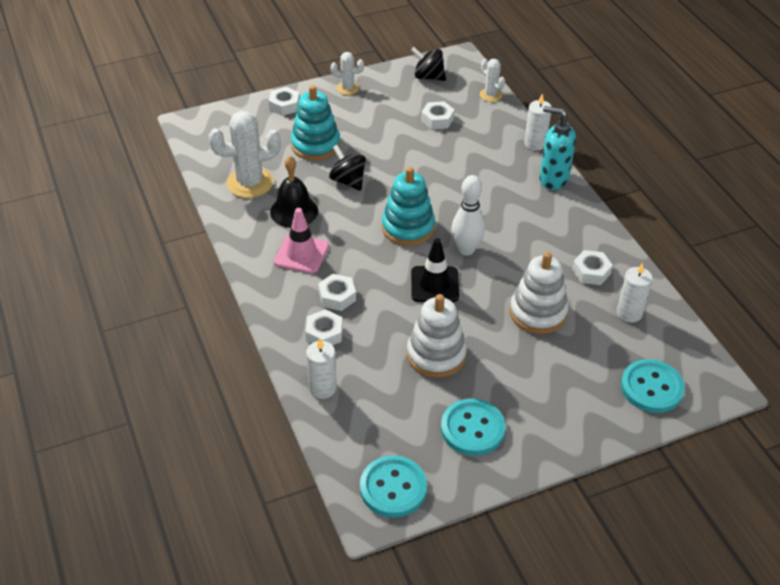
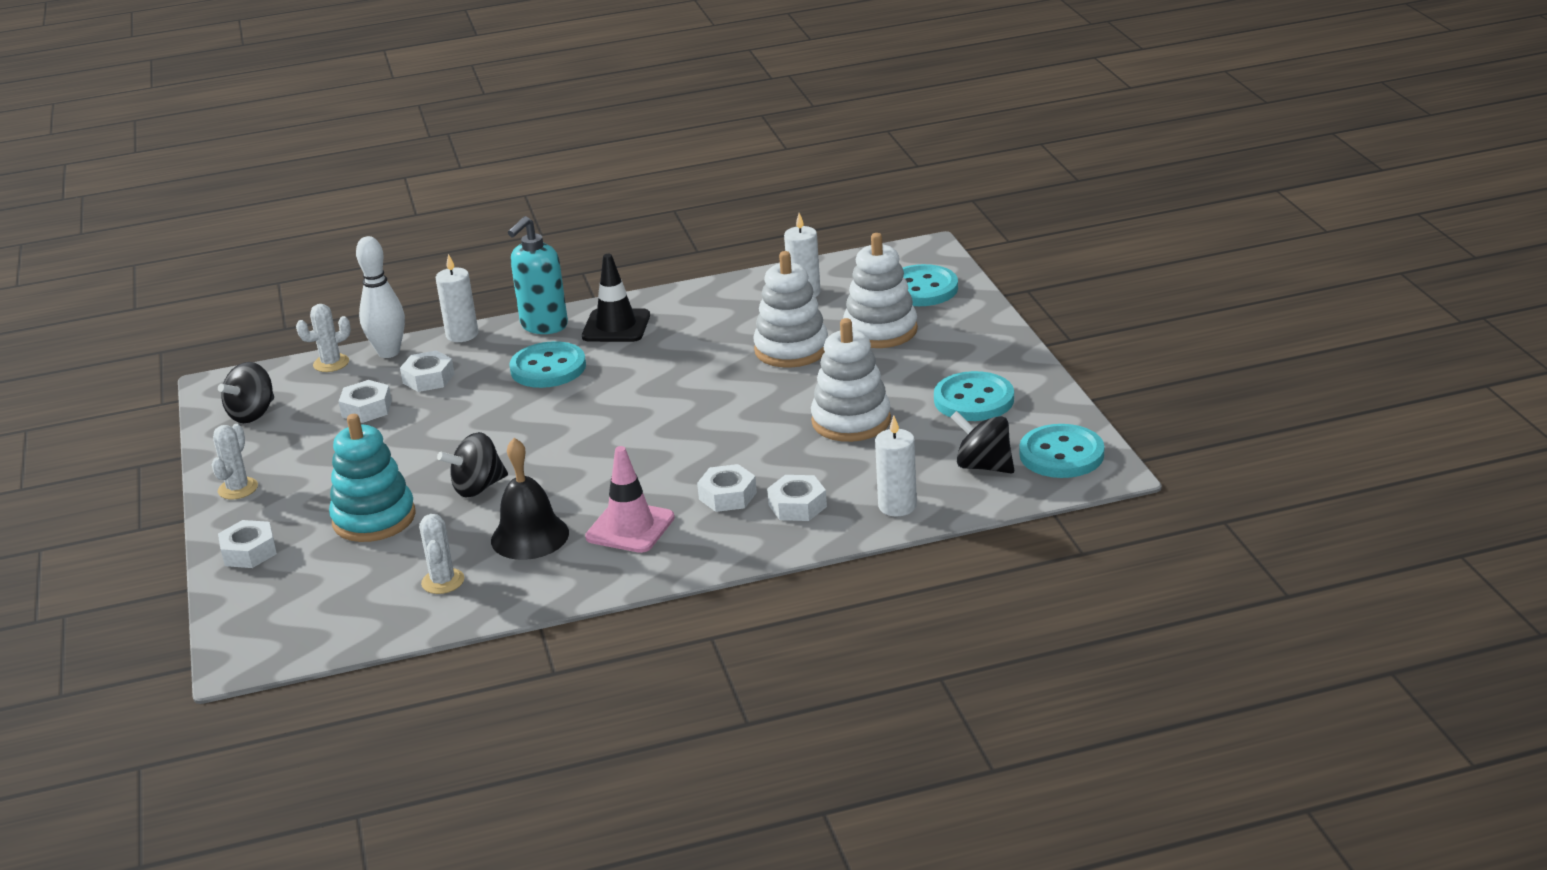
camera: 80 degrees left, 15 degrees down
(250, 183) = (443, 581): white cactus -> white cactus, size x0.54
(375, 437) = (983, 466): none -> black spinning top
(408, 227) = (602, 437): turquoise stacking toy -> none
(434, 284) = (723, 419): black traffic cone -> black traffic cone (616, 326)
(466, 249) = (662, 394): white bowling pin -> white bowling pin (389, 352)
(495, 190) = (548, 368): none -> turquoise button
(575, 364) = (880, 330): none -> white stacking toy
(591, 272) = (728, 311): white nut -> white nut (428, 378)

